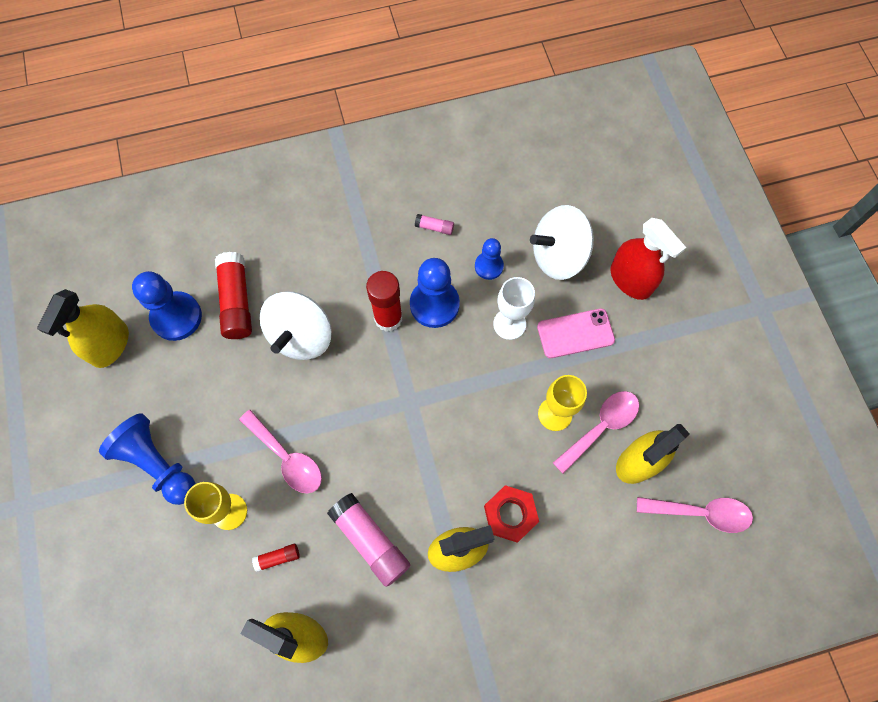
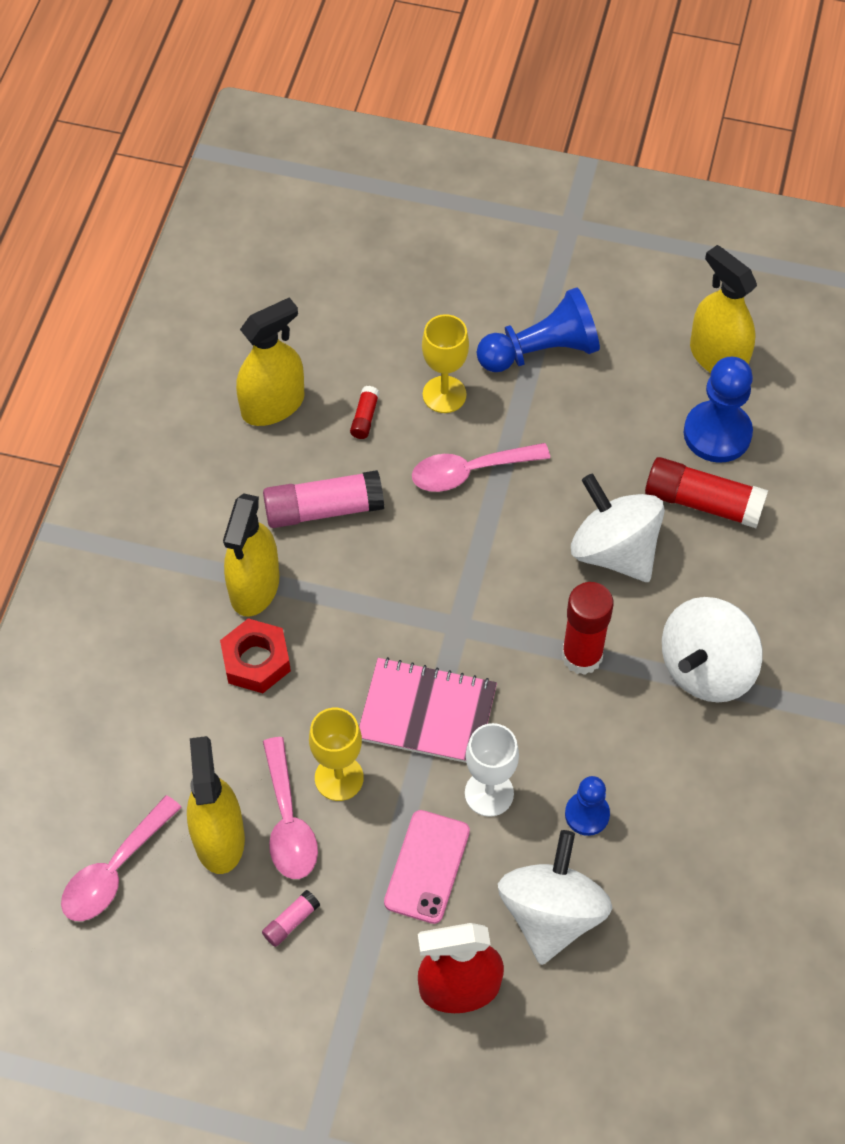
camera: 120 degrees right, 10 degrees down
(356, 247) = (706, 668): none -> white spinning top
(434, 227) = (685, 778): pink glue stick -> pink glue stick (291, 921)
(434, 304) = (570, 719): blue pawn -> none
(480, 386) = (427, 713): none -> pink notebook

